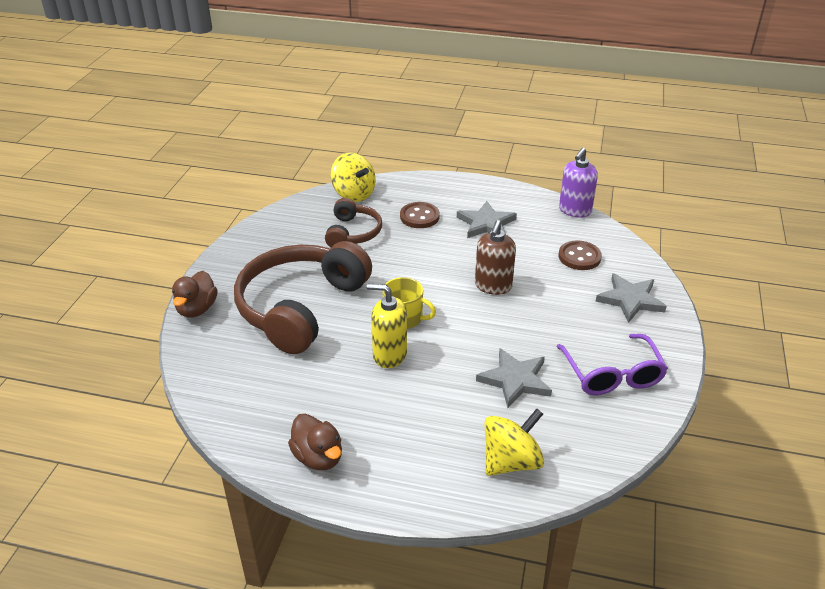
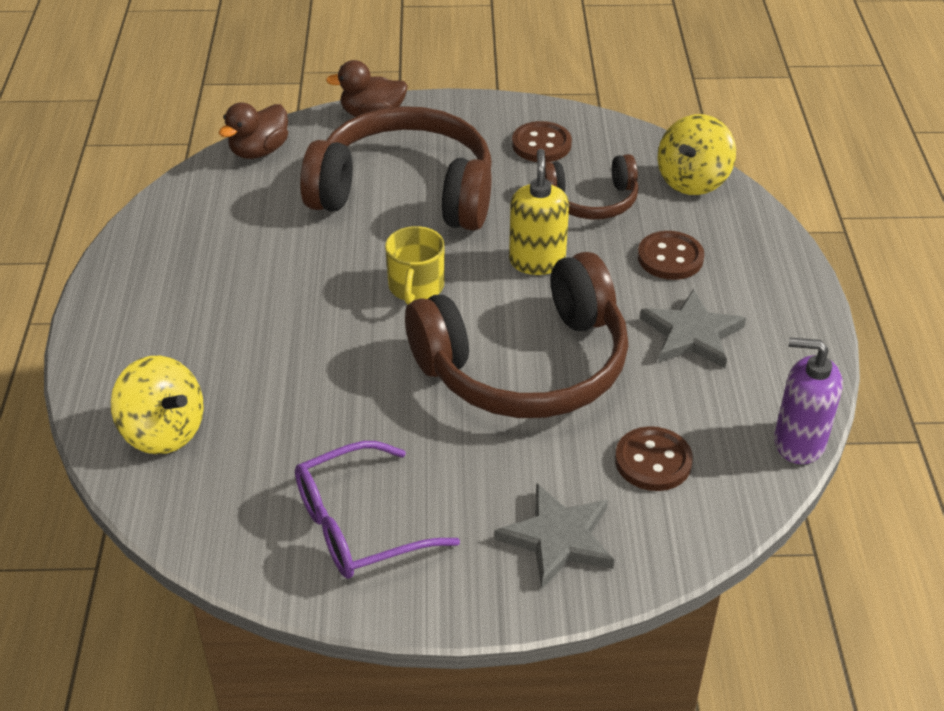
camera: 75 degrees right, 5 degrees up
(283, 240) = (541, 144): none -> brown button
(318, 457) = (147, 265): brown duck -> brown duck (259, 151)
(389, 355) = (336, 287): yellow soap dispenser -> yellow soap dispenser (537, 261)
(493, 286) = (525, 365): brown soap dispenser -> brown headphones
(515, 380) = (318, 416): grey star -> none

